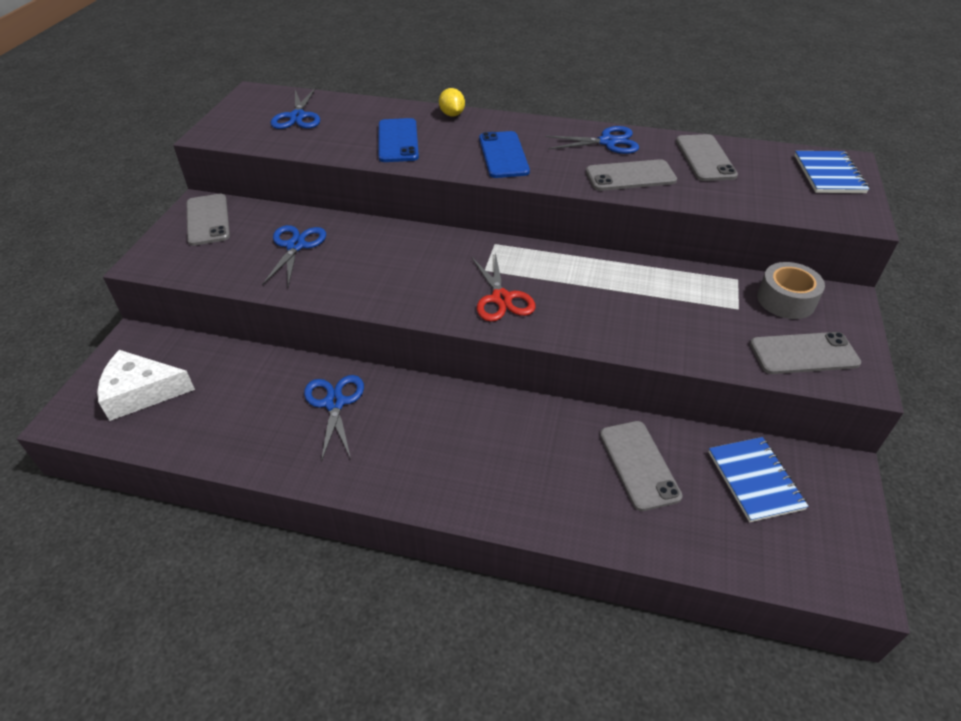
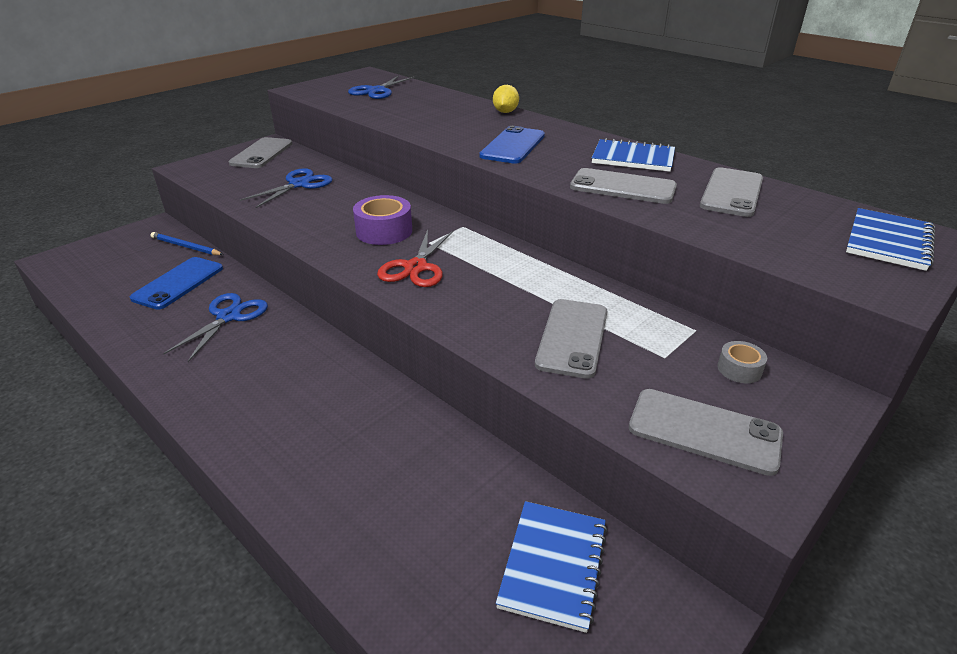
camera: 30 degrees right, 10 degrees down
(141, 392) = (115, 260): white cheese -> none
(201, 349) = (186, 247): none -> blue pencil
(398, 141) = (433, 119): blue phone -> blue phone (178, 283)
(435, 271) = (384, 231): none -> purple tape
(608, 142) = (633, 158): blue scissors -> blue notebook
(639, 465) = (433, 484): grey phone -> grey phone (572, 337)
(786, 300) = (739, 369): grey tape -> grey tape, size x0.55

